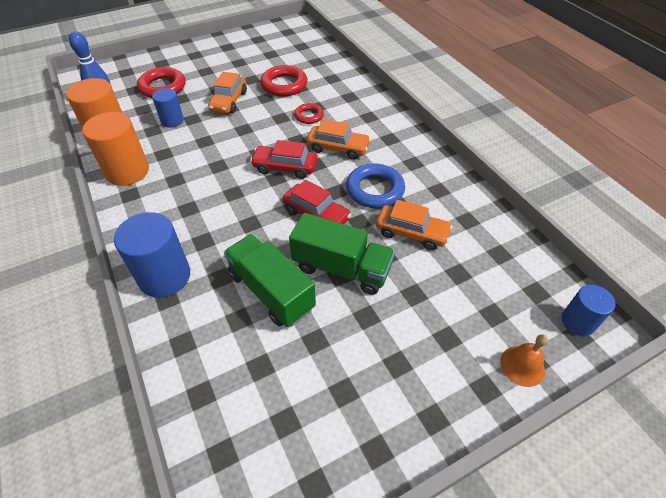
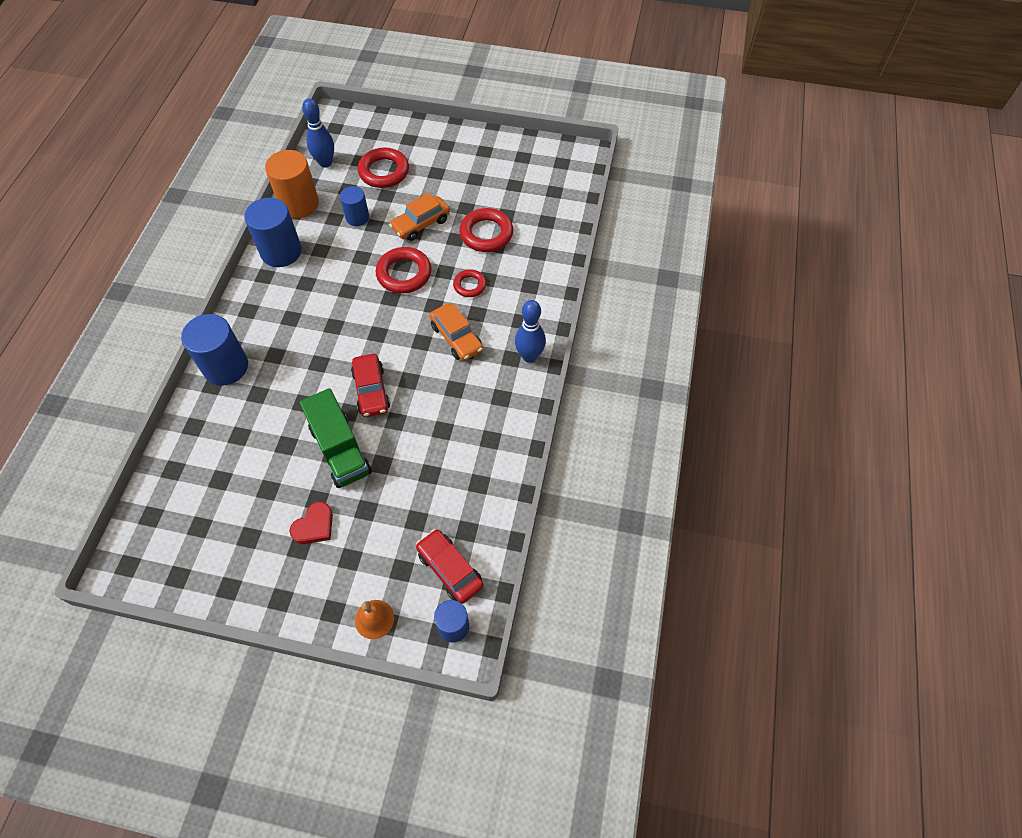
camera: 40 degrees right, 10 degrees up
(127, 171) = (281, 252): orange cylinder -> blue cylinder
(251, 133) = (404, 274): none -> red ring
(271, 291) = (278, 431): green truck -> none
(285, 167) = (394, 328): red car -> red car (450, 569)
(375, 190) = (439, 401): blue ring -> none
(389, 337) = (314, 526): none -> red heart
(400, 131) = (529, 356): none -> blue bowling pin
(411, 233) = (422, 460): orange car -> none

